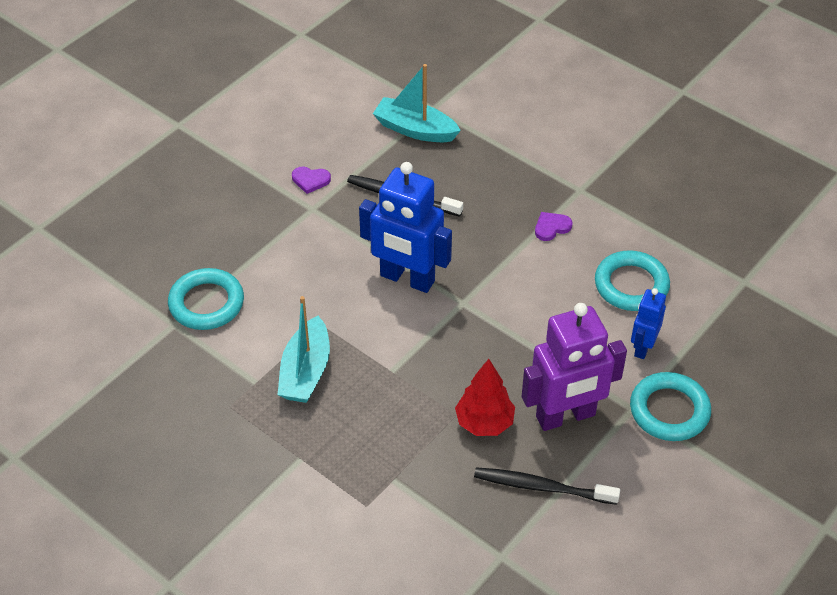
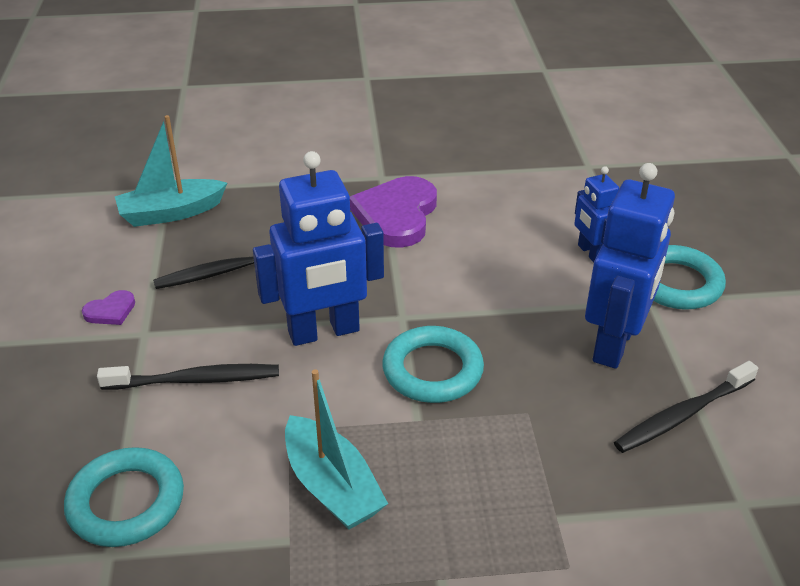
camera: 45 degrees left, 10 degrees down
(307, 258) = (195, 380): none -> black toothbrush
(484, 423) = (561, 400): red tree -> none
(551, 227) = (396, 215): purple heart -> purple heart, size x2.22
(566, 416) = (615, 344): purple robot -> blue robot
(631, 285) = (517, 217): turquoise ring -> turquoise ring (432, 370)

